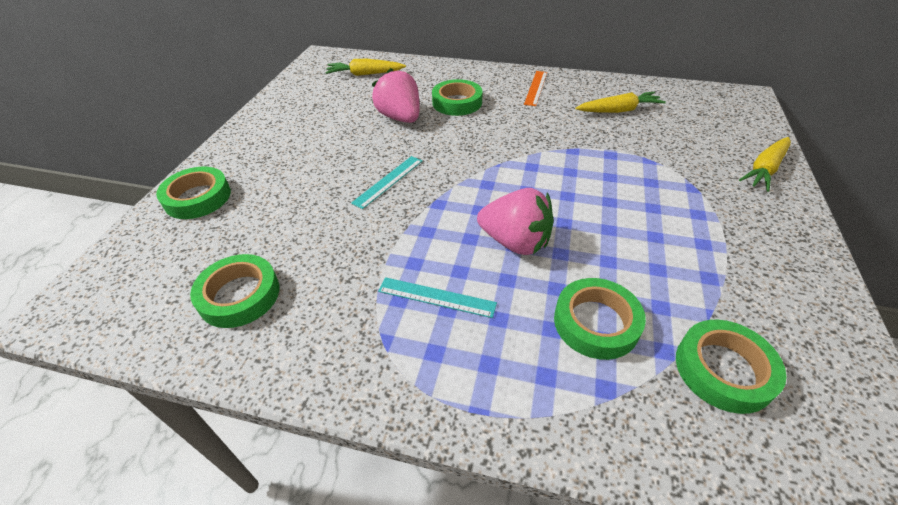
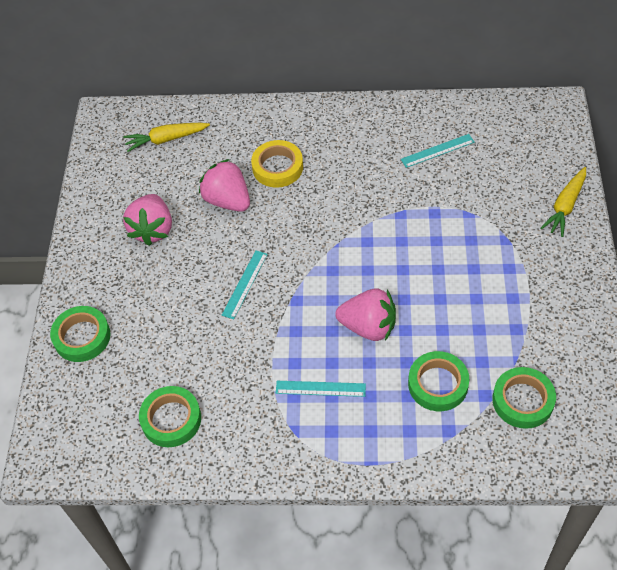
camera: 10 degrees left, 10 degrees up
(319, 128) = (152, 230): none -> pink strawberry
(457, 102) = (277, 167): green tape -> yellow tape
(535, 88) = (352, 130): orange ruler -> none
(619, 110) = (437, 150): yellow carrot -> turquoise ruler

